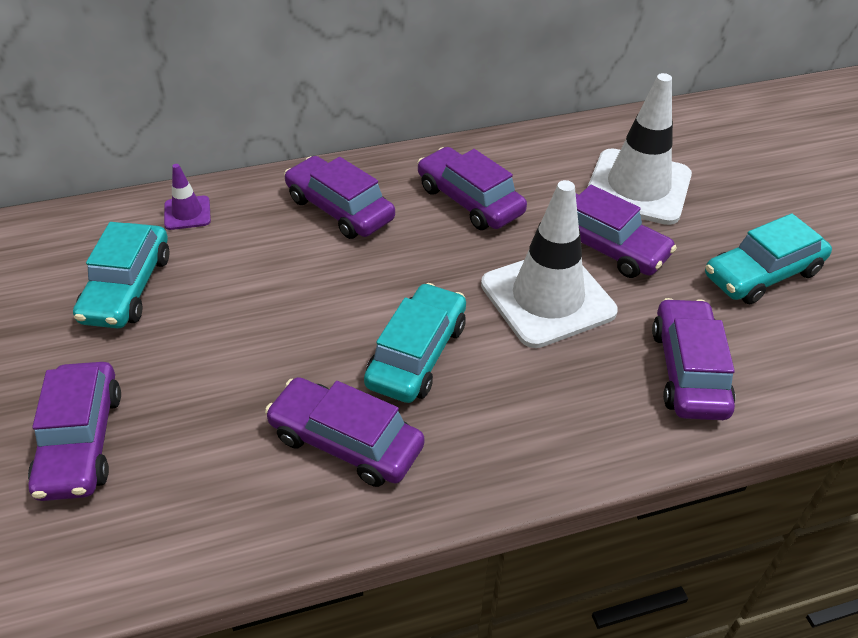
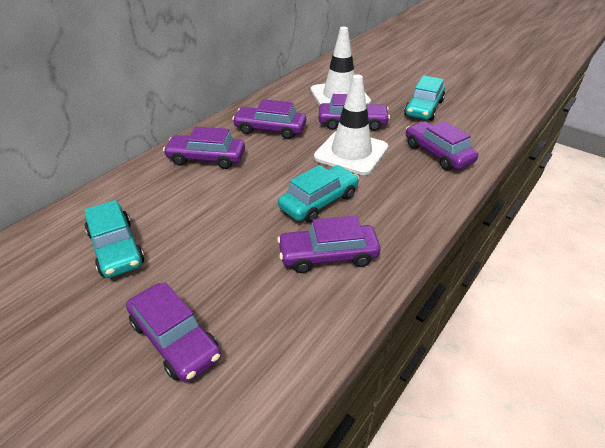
camera: 35 degrees left, 5 degrees down
(187, 213) = (115, 196): purple traffic cone -> none
(417, 354) = (319, 201): turquoise car -> turquoise car turned 60 degrees clockwise

